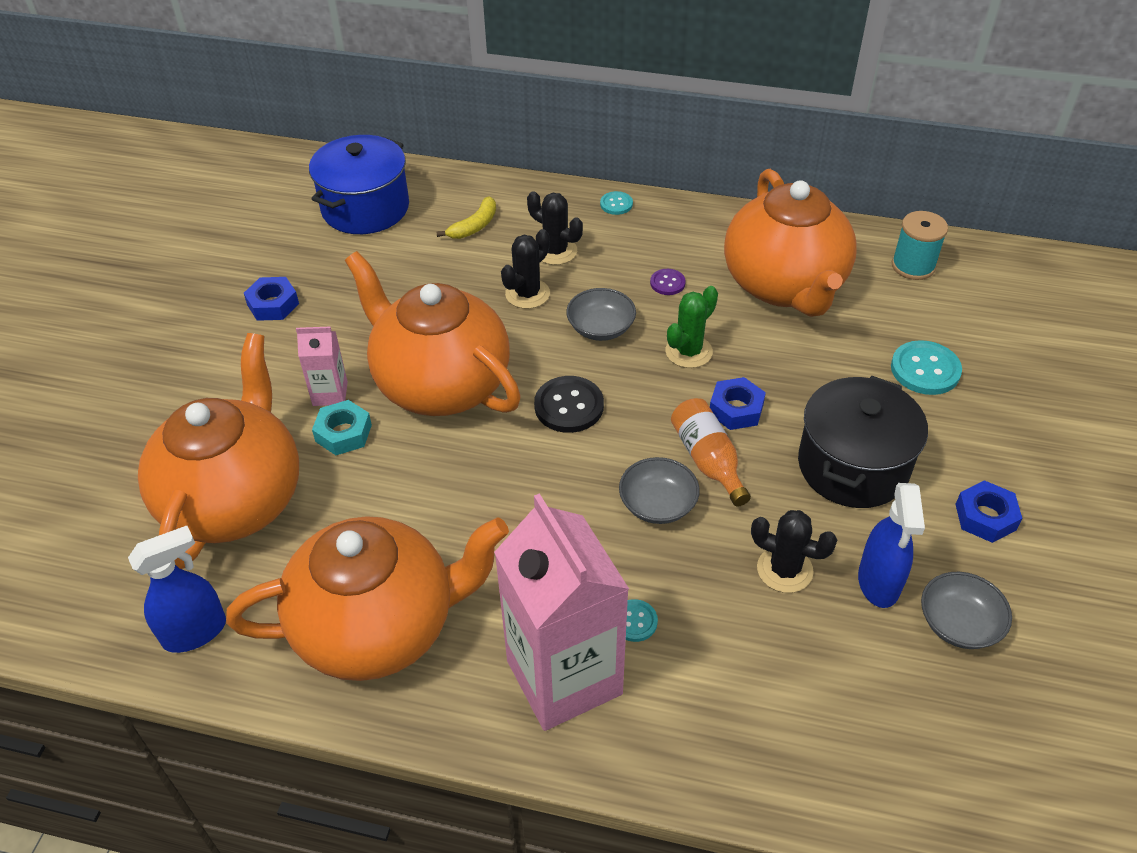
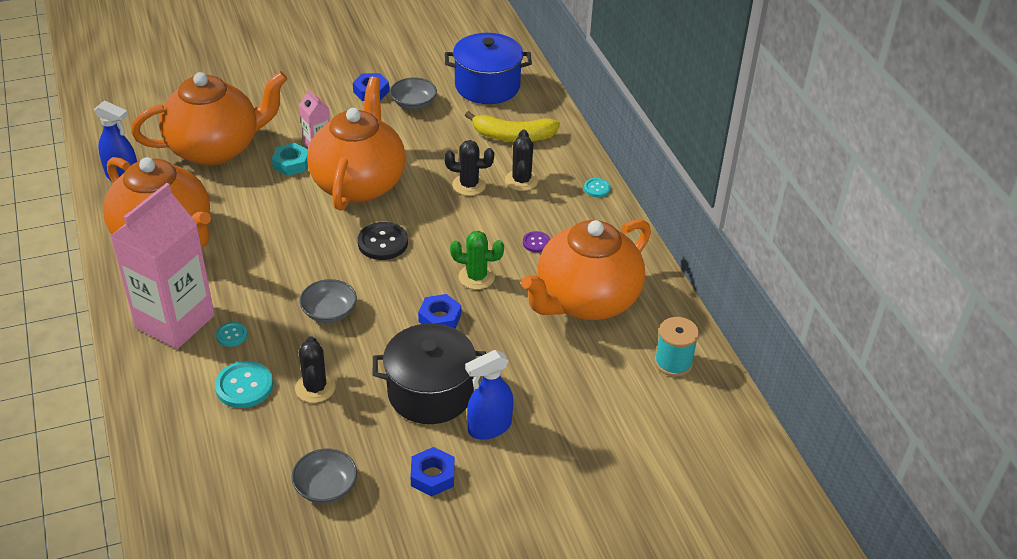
camera: 55 degrees right, 5 degrees down
(474, 226) = (513, 136): yellow banana -> yellow banana, size x1.63
(601, 328) = (465, 229): grey bowl -> grey bowl (413, 103)
(708, 460) = (383, 321): orange bottle -> none
(878, 583) = (334, 436): blue spray bottle -> blue spray bottle (489, 427)
(925, 370) = (559, 402): turquoise button -> turquoise button (244, 386)

